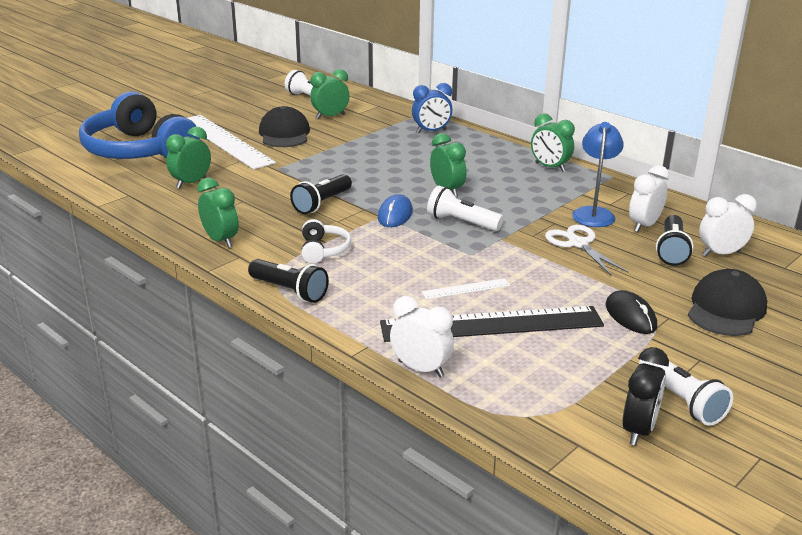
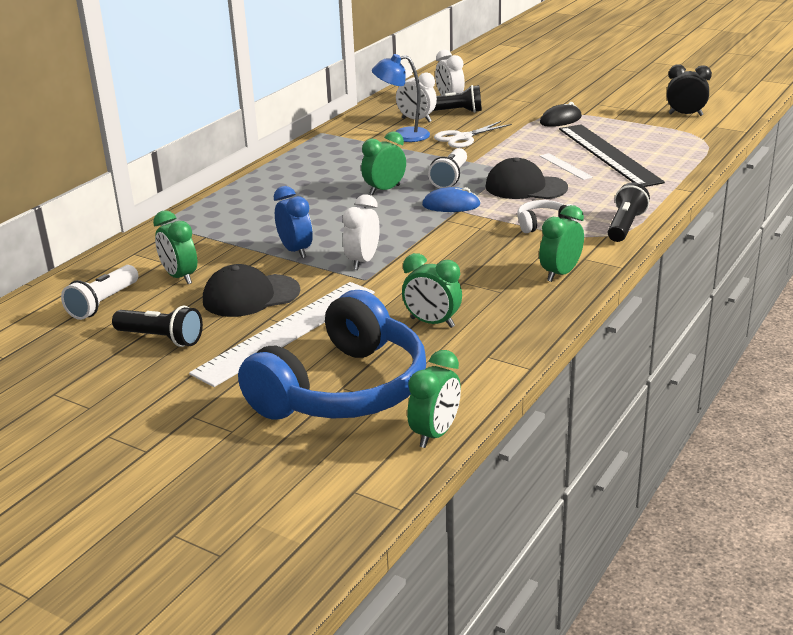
camera: 100 degrees left, 0 degrees up
(322, 203) = (446, 240): black flashlight -> black flashlight (161, 338)
(421, 369) = (685, 169): white clock -> white clock (363, 261)
(431, 131) = (223, 213): blue clock -> blue clock (295, 251)
(550, 167) = (309, 155): green clock -> green clock (435, 434)
(681, 400) = (646, 107): white flashlight -> none
(726, 309) = (529, 98): black cap -> black cap (525, 187)

